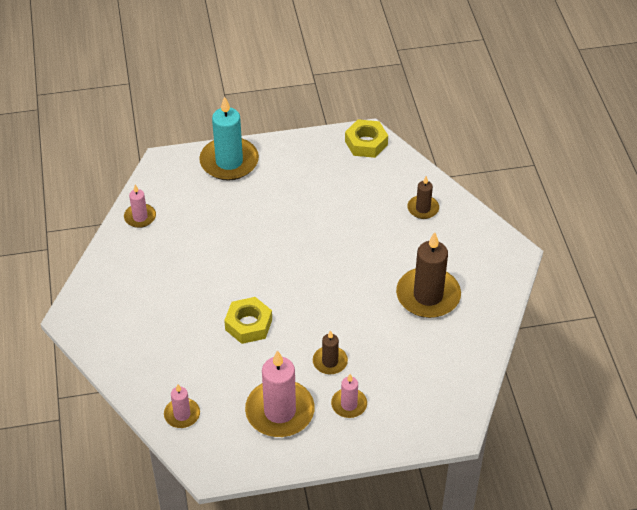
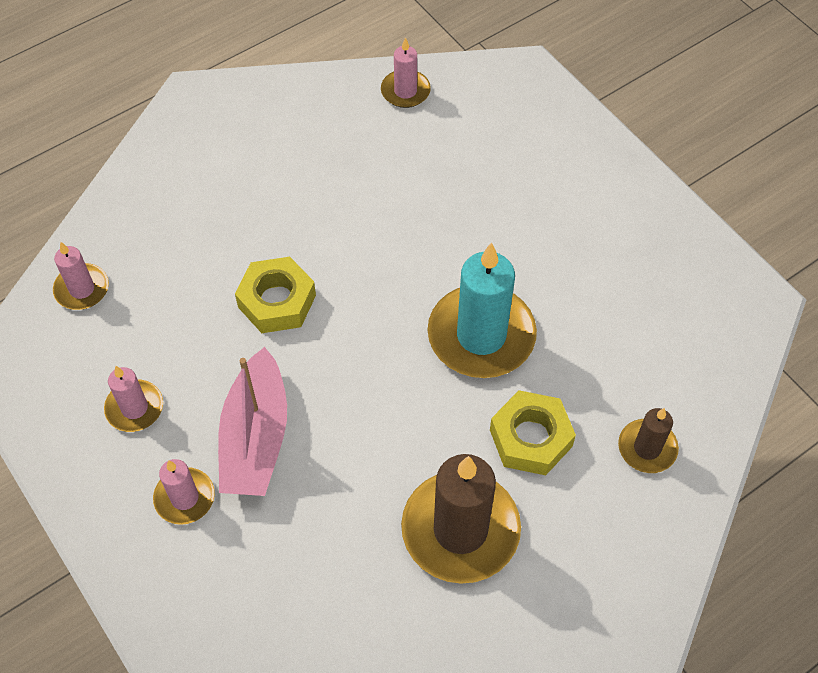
camera: 65 degrees right, 10 degrees up
(229, 162) = (575, 146): turquoise candle -> turquoise candle (481, 335)
(280, 411) = (134, 408): pink candle -> pink candle, size x0.52
(330, 362) = (256, 437): brown candle -> pink boat
(366, 143) = (737, 307): yellow nut -> yellow nut (531, 438)

